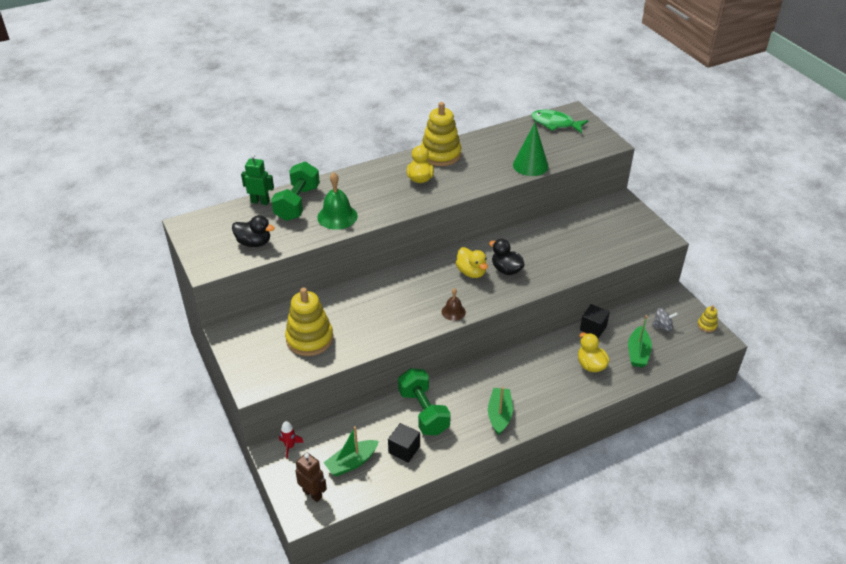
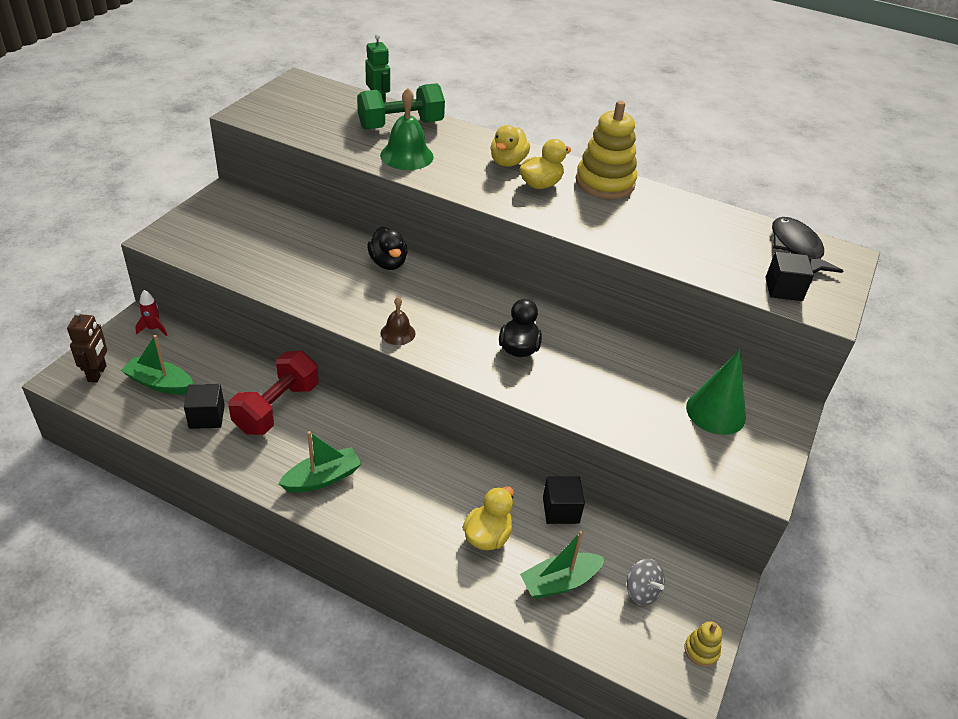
camera: 50 degrees right, 0 degrees up
(254, 243) = (309, 124): black duck -> black duck (388, 263)
(309, 339) = (258, 246): yellow stacking toy -> none
(423, 412) = (277, 408): green dumbbell -> red dumbbell
(471, 272) = (482, 321): yellow duck -> yellow duck (508, 162)
(530, 165) = (679, 258): green cone -> green cone (716, 412)
(555, 124) = (797, 248): green fish -> black fish
(582, 146) = (783, 289): none -> black cube

